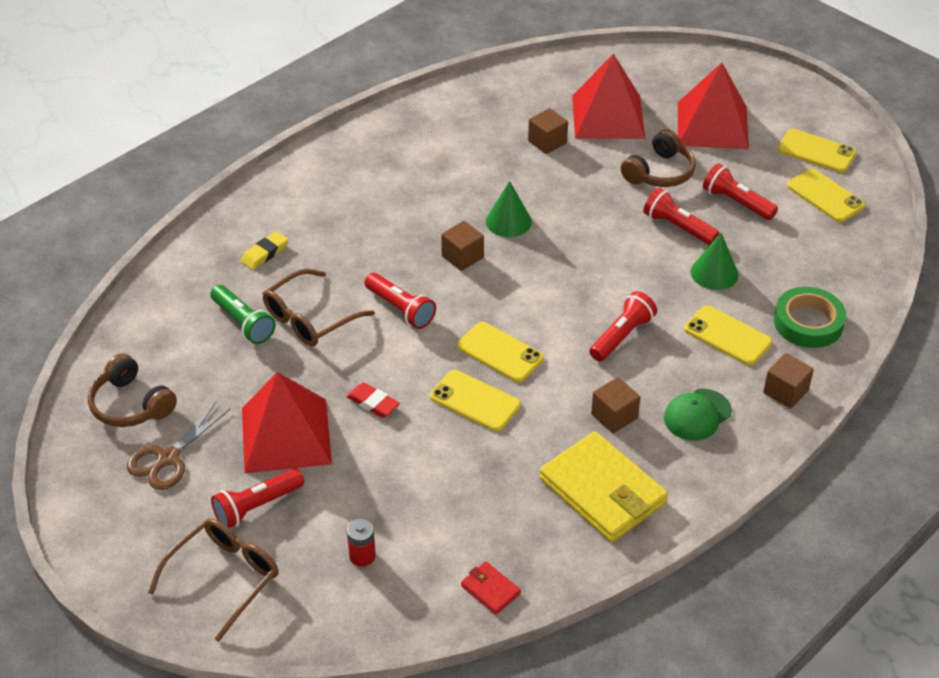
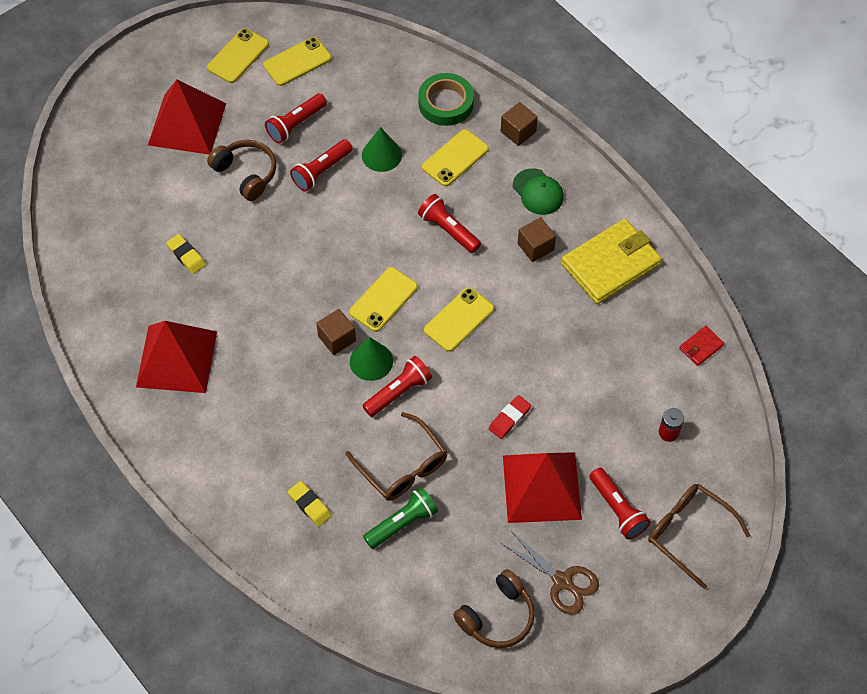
camera: 85 degrees left, 15 degrees up
(475, 401) = (512, 342): yellow phone -> yellow phone (383, 299)
(508, 221) = (294, 298): green cone -> green cone (371, 361)
(547, 142) = (186, 256): brown cube -> yellow eraser
(607, 116) = (157, 202): red pyramid -> red pyramid (176, 359)

